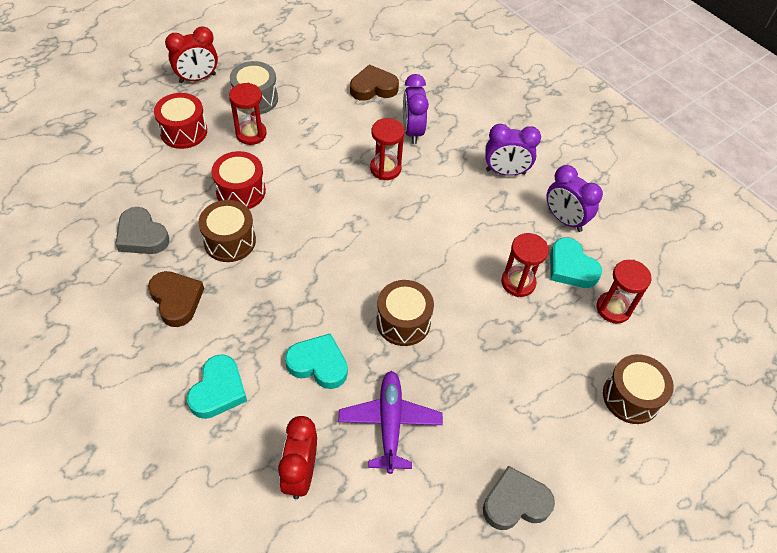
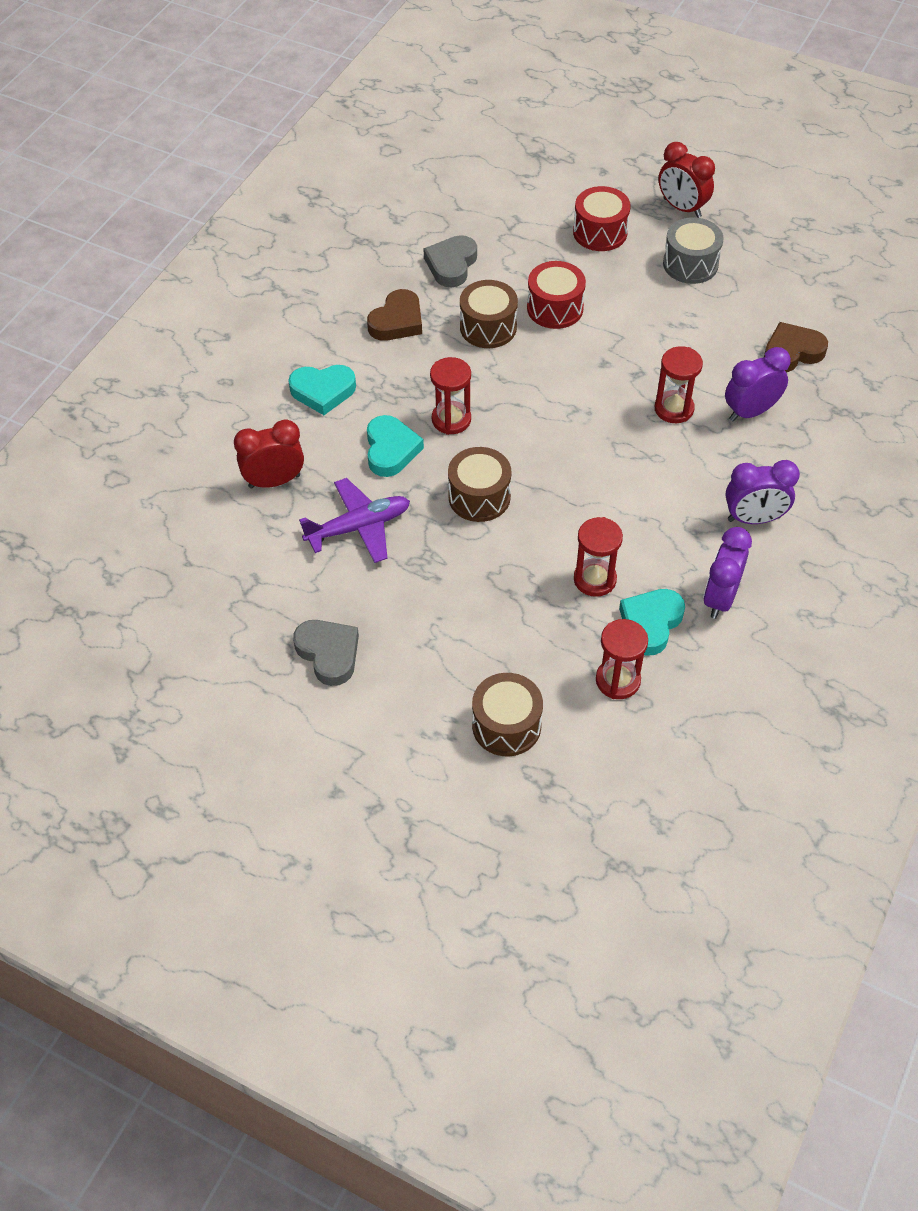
camera: 70 degrees right, 0 degrees up
(251, 134) = (637, 282): red hourglass -> red hourglass (451, 419)
(373, 87) = (792, 352): brown heart -> brown heart turned 75 degrees counterclockwise
(505, 172) = (754, 518): purple clock -> purple clock turned 75 degrees counterclockwise

